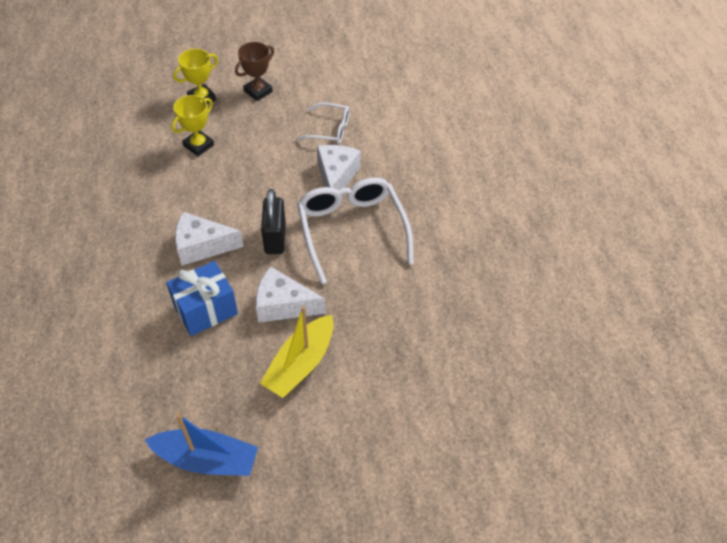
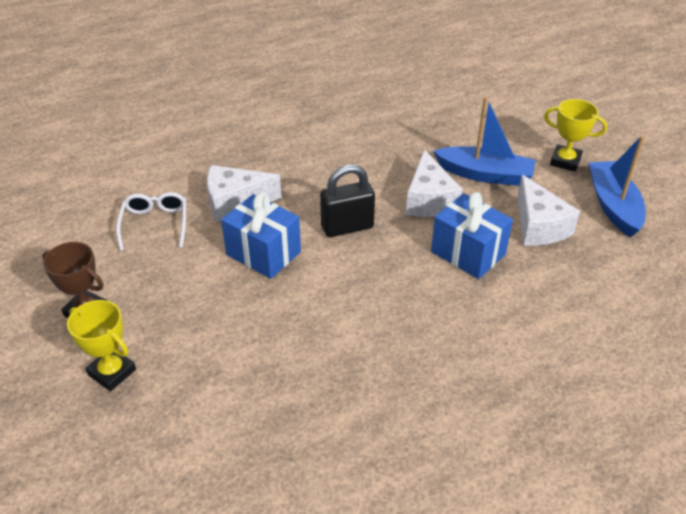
camera: 105 degrees left, 10 degrees down
(198, 145) = (217, 342): yellow trophy -> yellow trophy (565, 161)
(202, 246) = (387, 282): white cheese -> white cheese (538, 226)
(269, 182) = (263, 253): none -> blue gift
(300, 364) = (485, 174): yellow boat -> blue boat
(352, 230) = (310, 175): white glasses -> none

